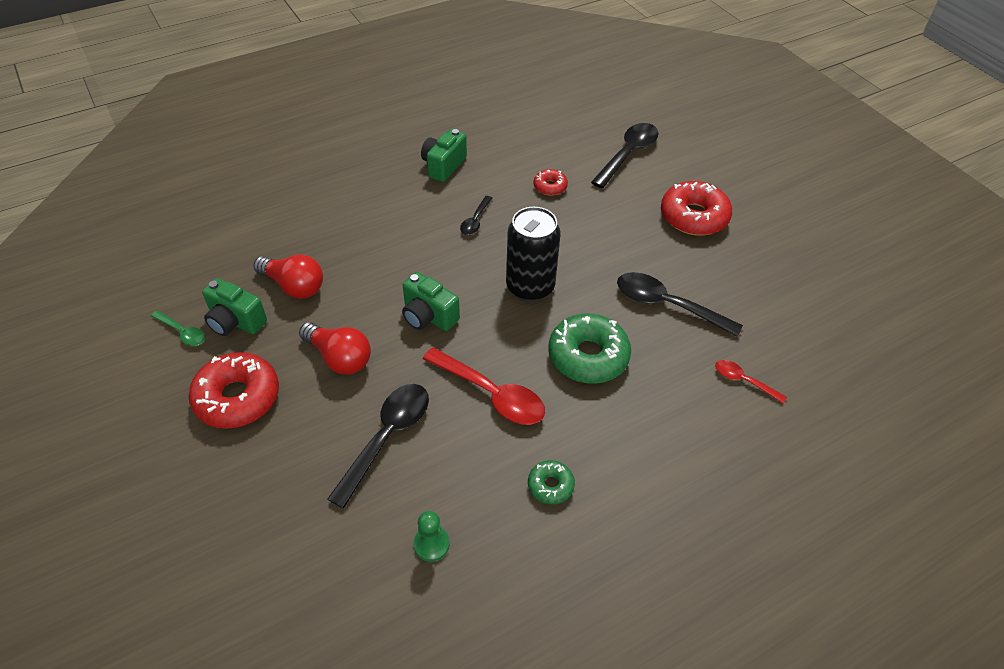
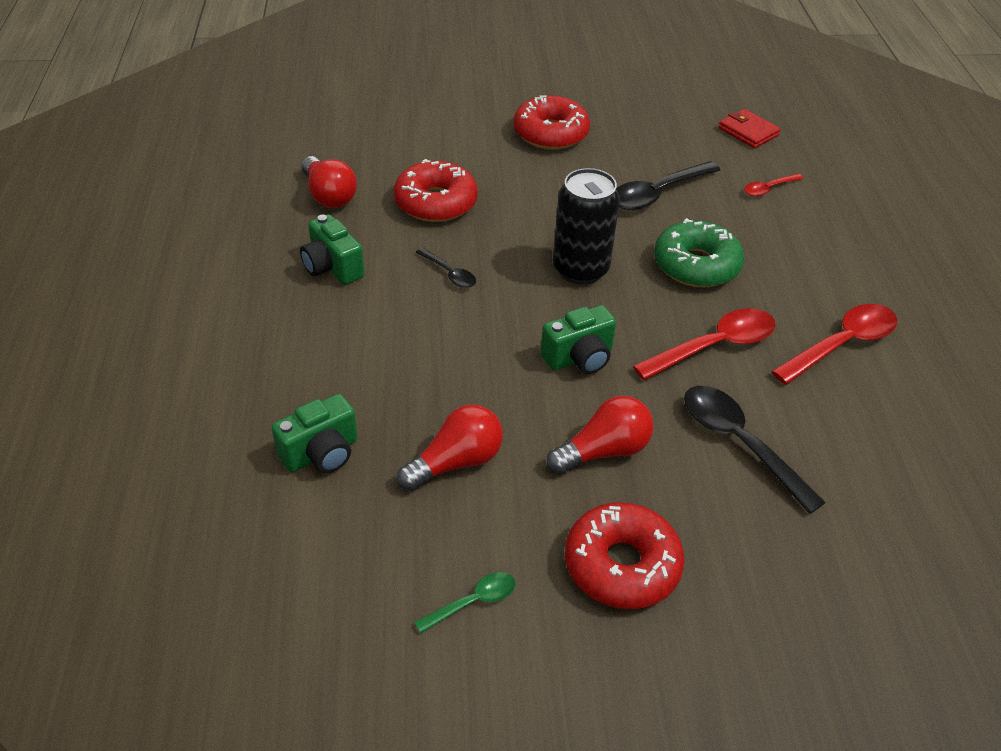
camera: 65 degrees left, 5 degrees down
(235, 321) = (486, 538): green camera -> green camera (321, 453)
(431, 544) = (884, 448): green pawn -> none
(516, 136) = (328, 195): none -> red light bulb
(550, 187) = (436, 202): red donut -> red donut, size x1.97
(550, 485) = (841, 344): green donut -> red spoon
(628, 154) = (427, 135): black spoon -> none
(825, 344) = (748, 132): none -> red wallet

